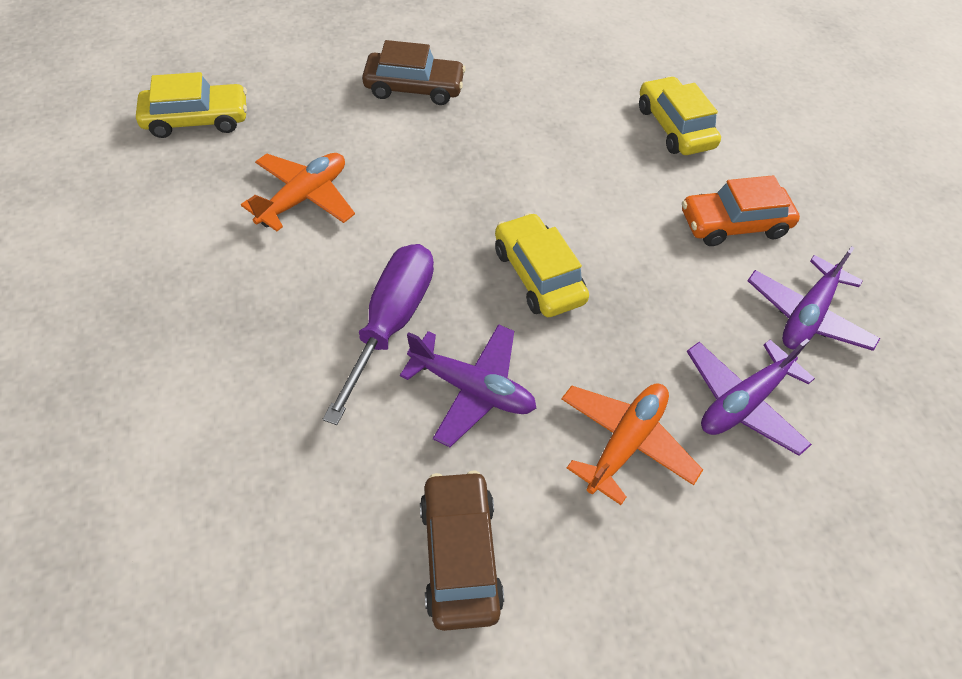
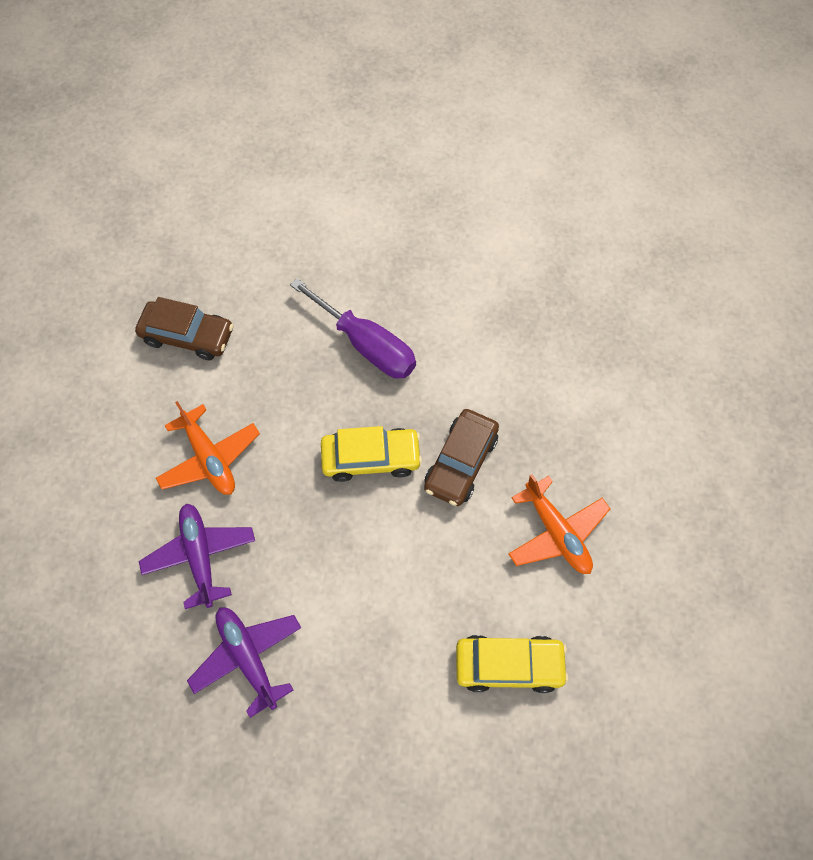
camera: 115 degrees right, 10 degrees up
(197, 120) = (622, 261): yellow car -> none
(304, 198) = (508, 317): orange plane -> orange plane (556, 532)
(414, 88) = (628, 435): brown car -> brown car (460, 462)
(472, 389) = (292, 378): purple plane -> none
(733, 224) = (365, 652): orange car -> none

